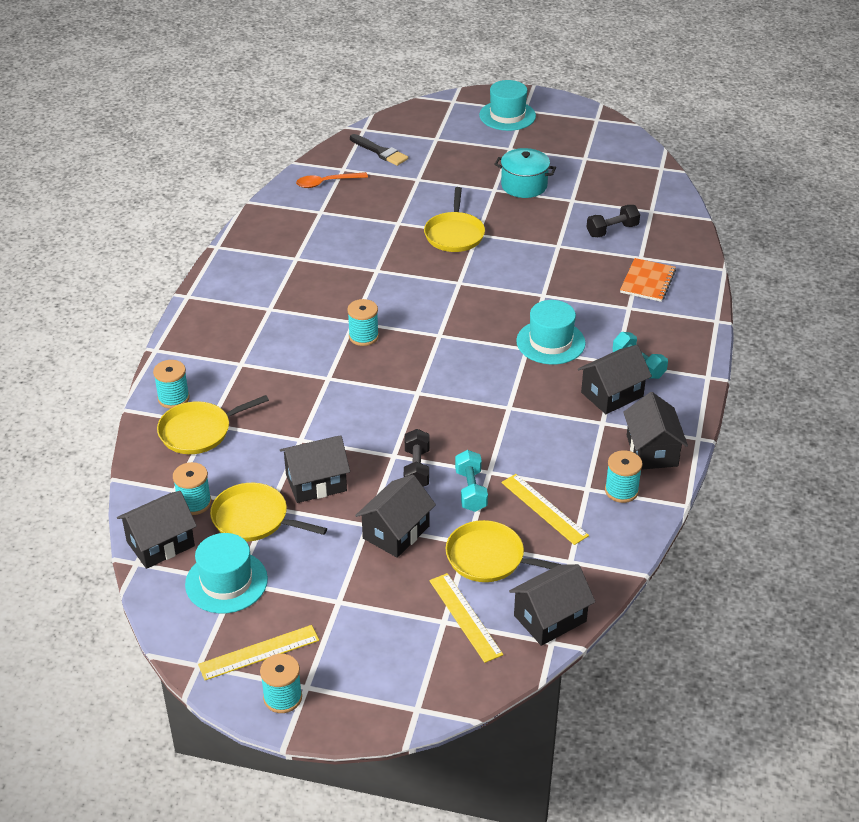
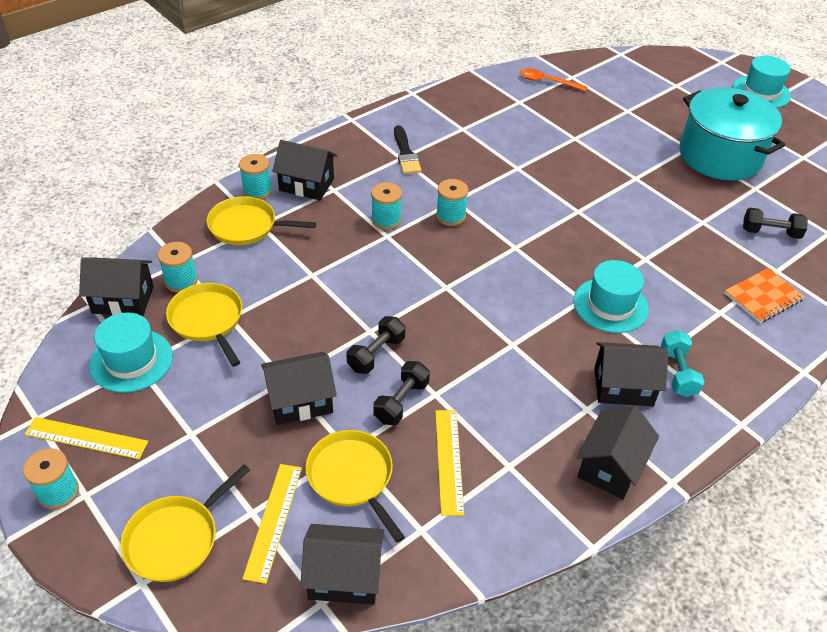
camera: 35 degrees right, 5 degrees up
(316, 483) = (285, 318): black house -> black house (306, 185)
(380, 152) = (617, 76): black brush -> black brush (405, 153)
(454, 234) = (615, 169): yellow pan -> yellow pan (176, 538)
(470, 490) = (401, 402): turquoise dumbbell -> black dumbbell
(524, 185) = (720, 156): turquoise pot -> turquoise pot, size x1.74
(621, 491) = (540, 489): turquoise spool -> turquoise spool (386, 220)

